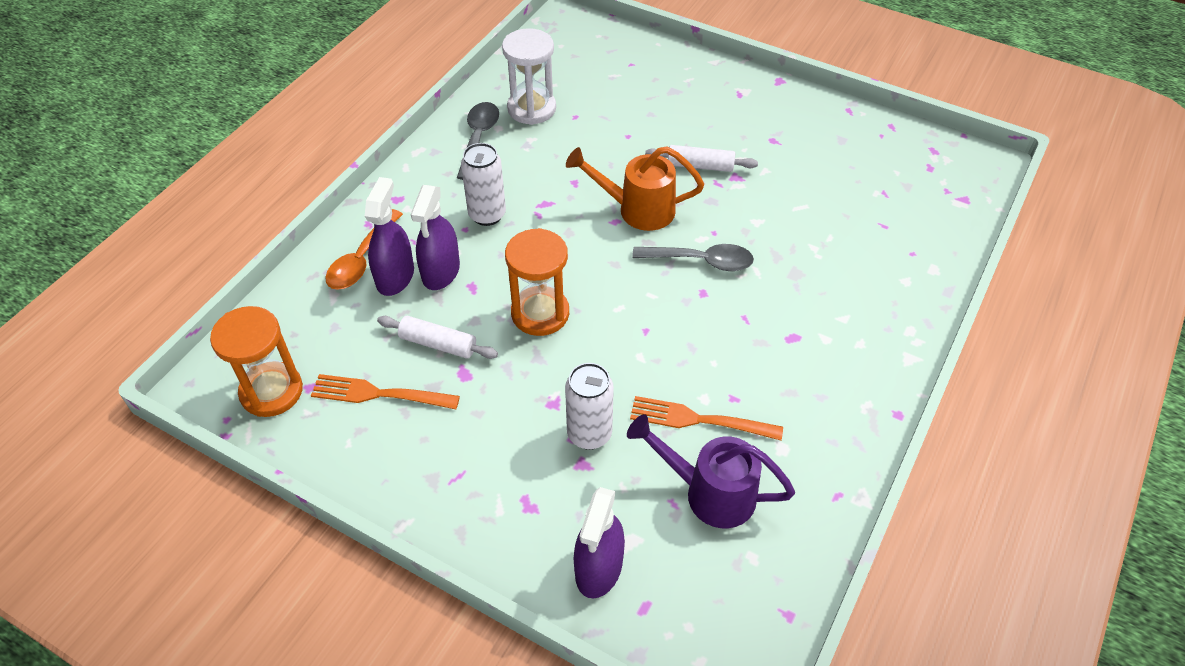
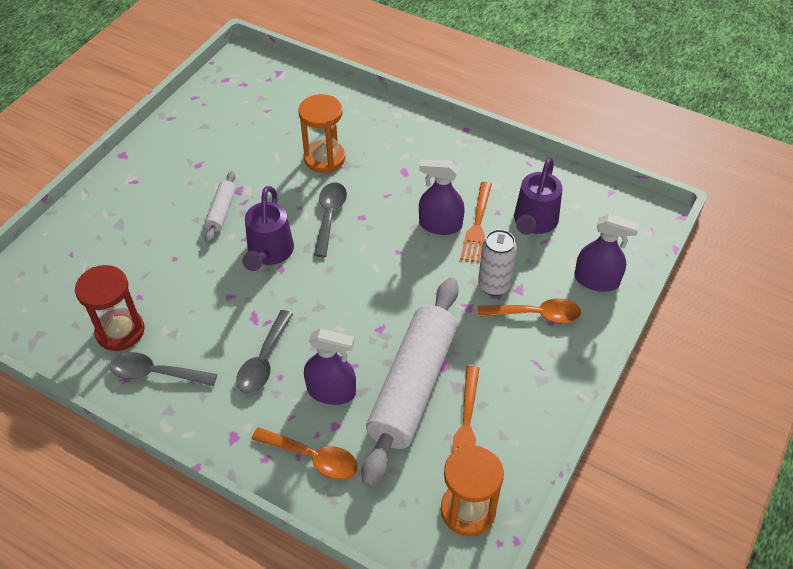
camera: 90 degrees left, 0 degrees up
(395, 276) = (336, 427): purple spray bottle -> purple spray bottle (440, 225)
(438, 344) = (413, 387): white rolling pin -> white rolling pin, size x2.27
(487, 215) = (264, 360): white can -> grey spoon
(531, 108) = (120, 331): white hourglass -> red hourglass
(538, 481) = (536, 315): none -> orange spoon
(540, 313) = (381, 317): orange hourglass -> orange hourglass (324, 158)
(638, 210) = (269, 253): orange watering can -> purple watering can

